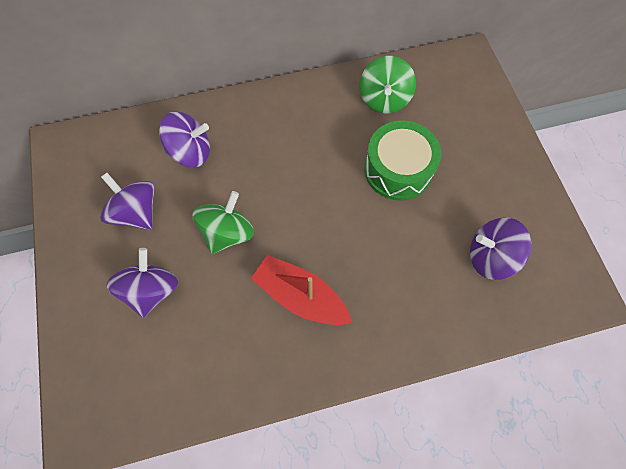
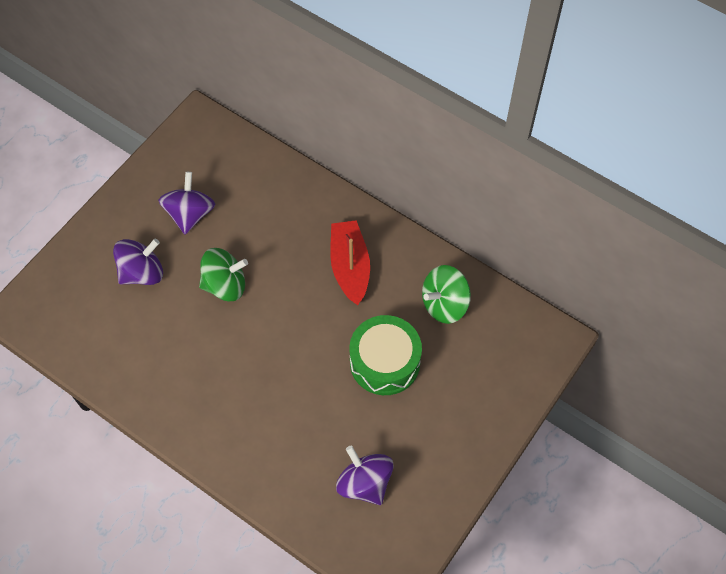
camera: 50 degrees right, 5 degrees down
(191, 152) = (268, 207): purple spinning top -> none
(300, 296) = (217, 371): red boat -> red boat (350, 267)

